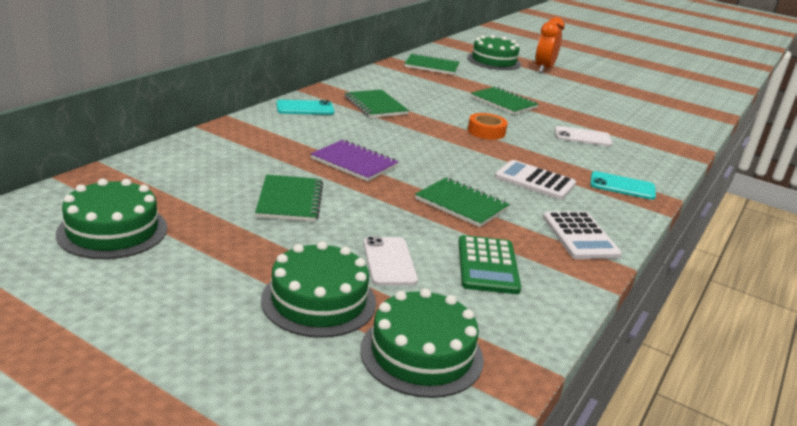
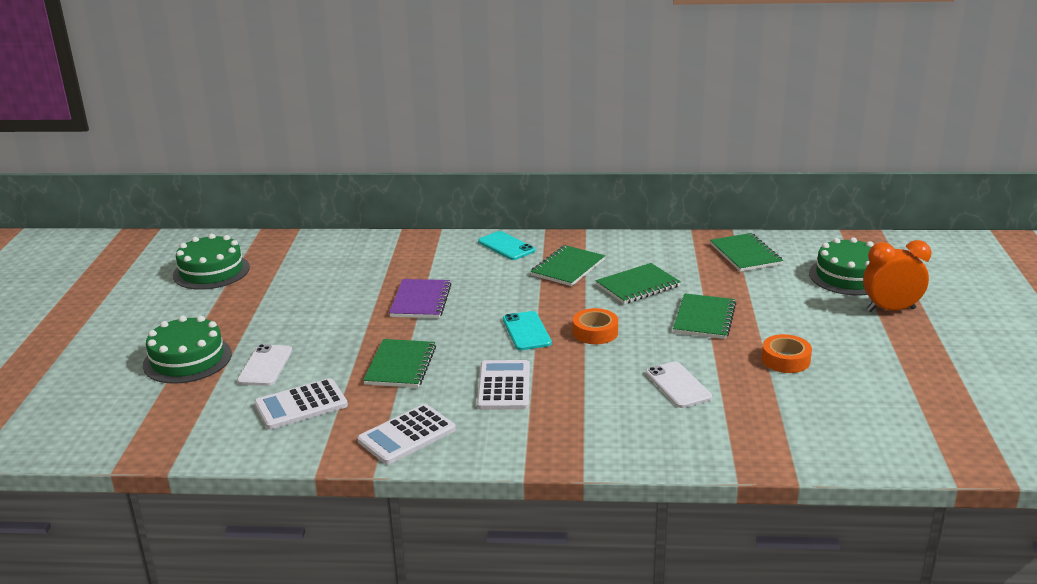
camera: 65 degrees right, 0 degrees up
(290, 200) = (319, 302): green notebook -> green notebook (637, 286)
(389, 261) = (265, 366): white phone -> white phone turned 45 degrees counterclockwise
(421, 353) = (153, 412): green cake -> none
(487, 265) = (301, 405): green calculator -> white calculator
(577, 106) = (785, 360): none -> orange tape
(622, 186) = (564, 436): turquoise phone -> turquoise phone (526, 331)

